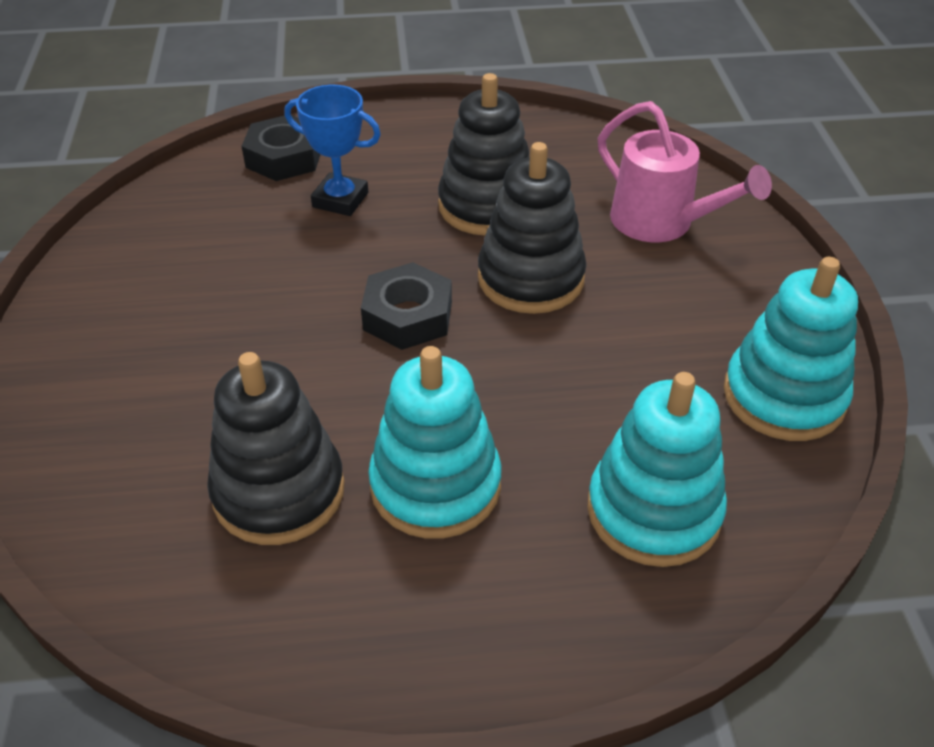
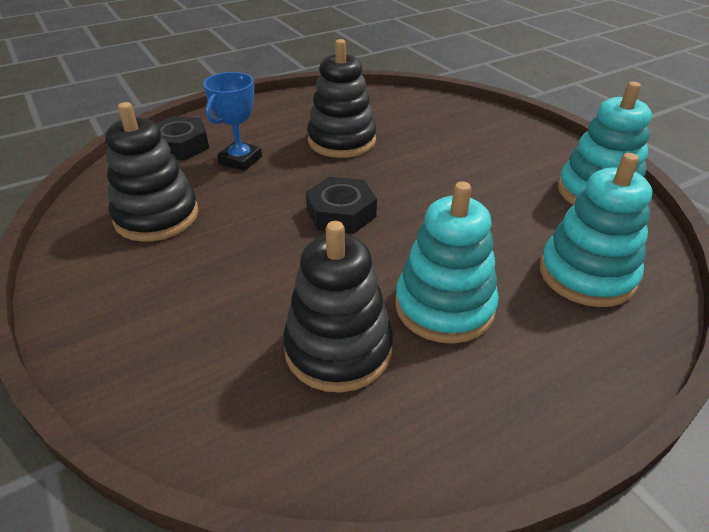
camera: 25 degrees left, 5 degrees down
(340, 200) = (240, 160): blue trophy -> blue trophy turned 60 degrees counterclockwise
(530, 278) = (402, 172): black stacking toy -> black stacking toy (157, 216)
(661, 223) = (452, 125): pink watering can -> none

